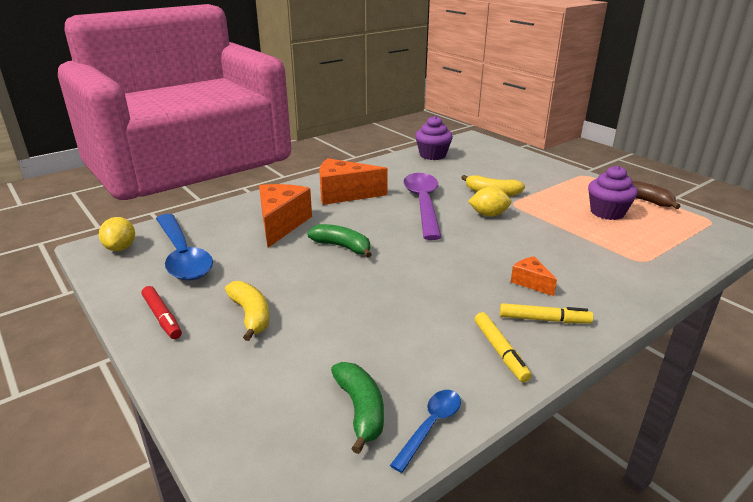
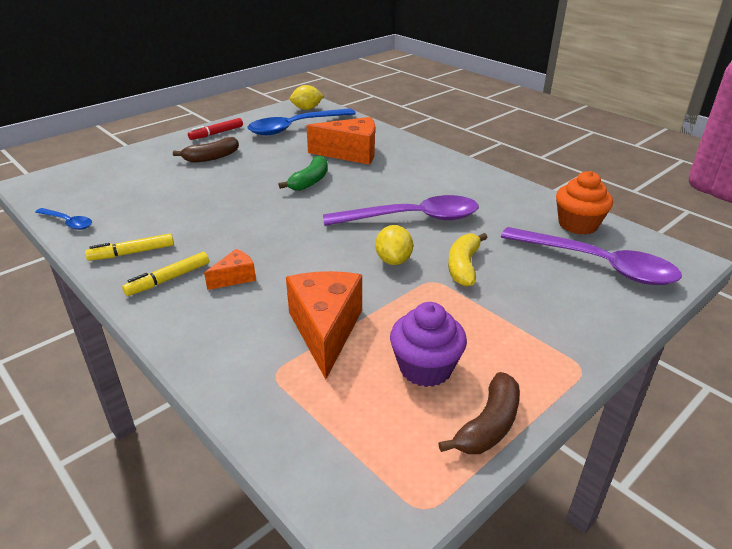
camera: 85 degrees right, 5 degrees up
(251, 315) = (211, 157): yellow banana -> brown banana
(344, 194) = (424, 175): orange cheese -> orange cheese (325, 330)
(360, 410) = (96, 199): green banana -> none
(432, 155) = (578, 224): purple cupcake -> orange cupcake
(482, 157) = (597, 264): none -> purple spoon
(544, 319) = (168, 279): yellow marker -> yellow marker turned 45 degrees clockwise

